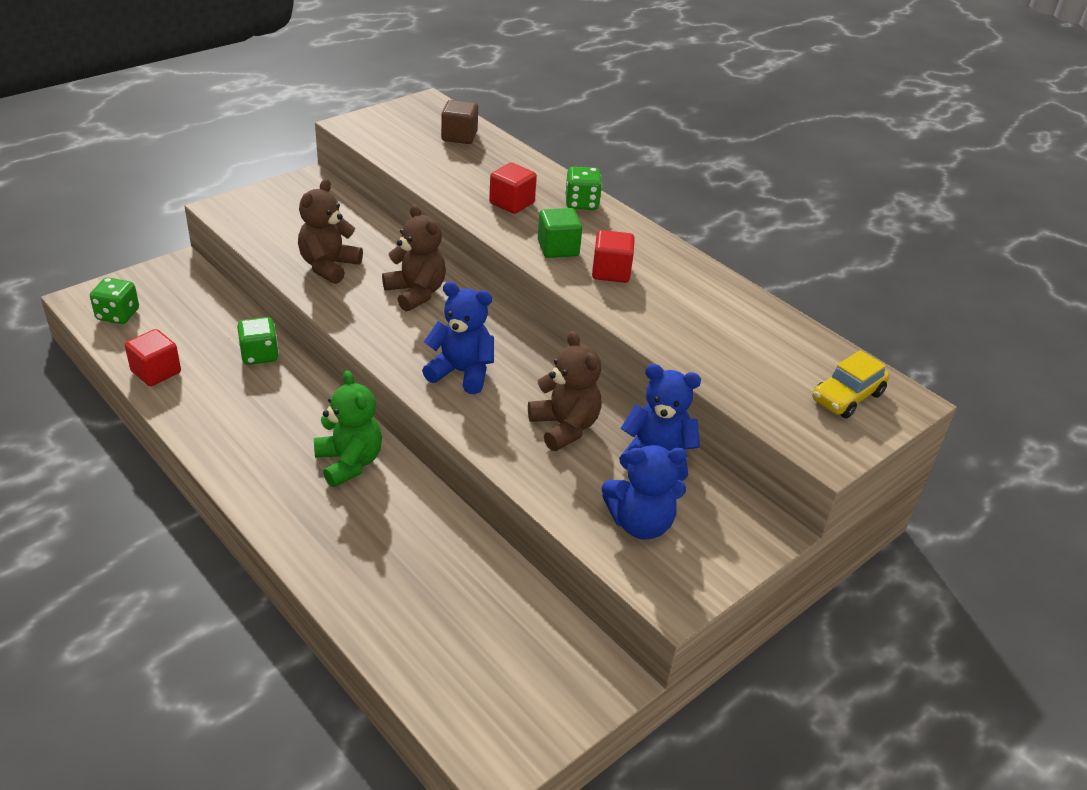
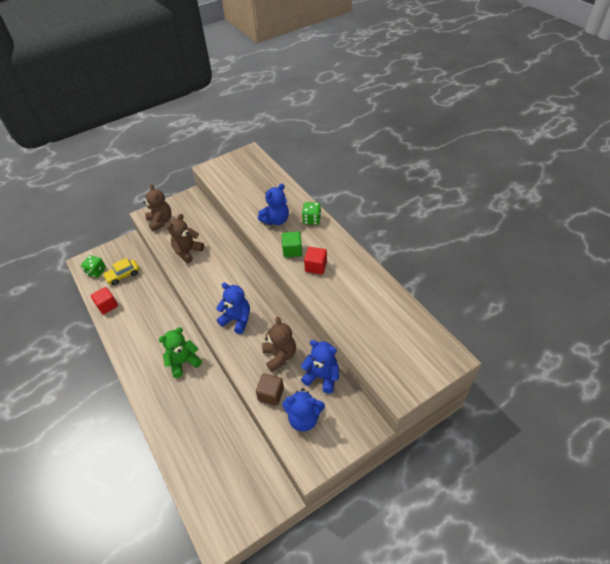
camera: 15 degrees right, 10 degrees up
(259, 355) = (155, 296): green dice -> none
(349, 463) = (183, 362): green teddy bear -> green teddy bear turned 105 degrees counterclockwise
(416, 293) = (226, 269): brown teddy bear -> brown teddy bear (160, 221)
(459, 136) = (260, 175): brown cube -> brown cube (271, 394)
(512, 203) = (276, 220): red cube -> blue teddy bear
(847, 397) = (420, 355): yellow car -> yellow car (123, 275)

